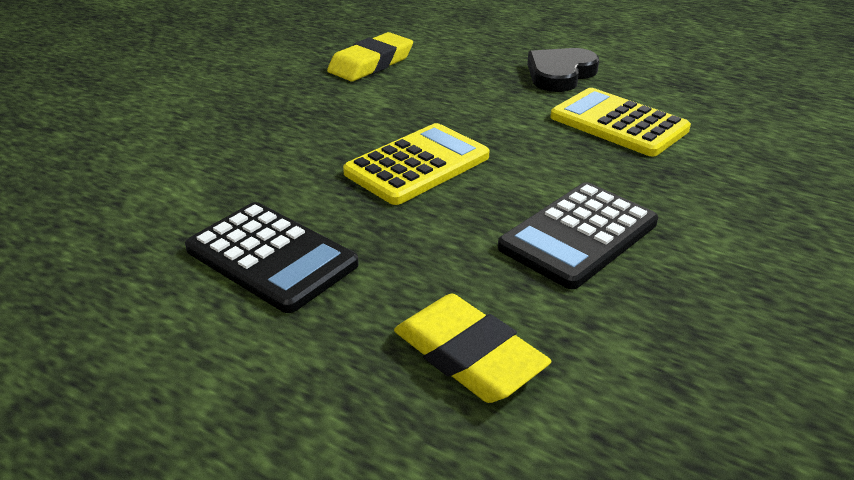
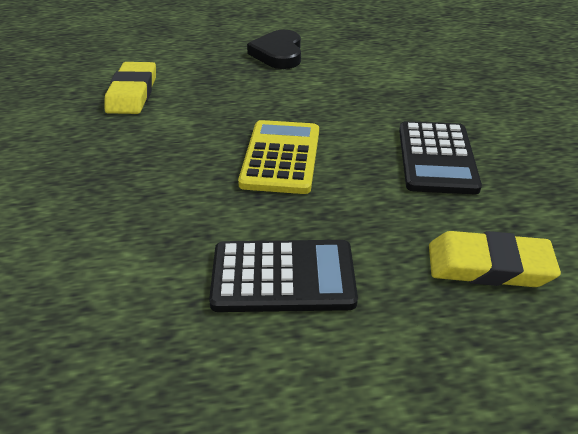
camera: 40 degrees left, 5 degrees up
(618, 123) = (358, 75): yellow calculator -> none

